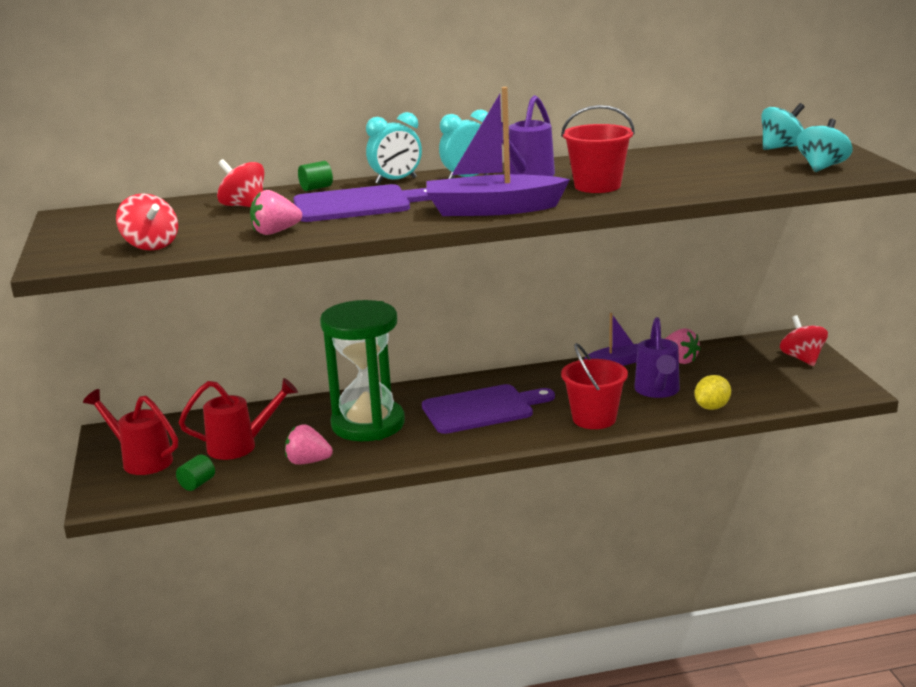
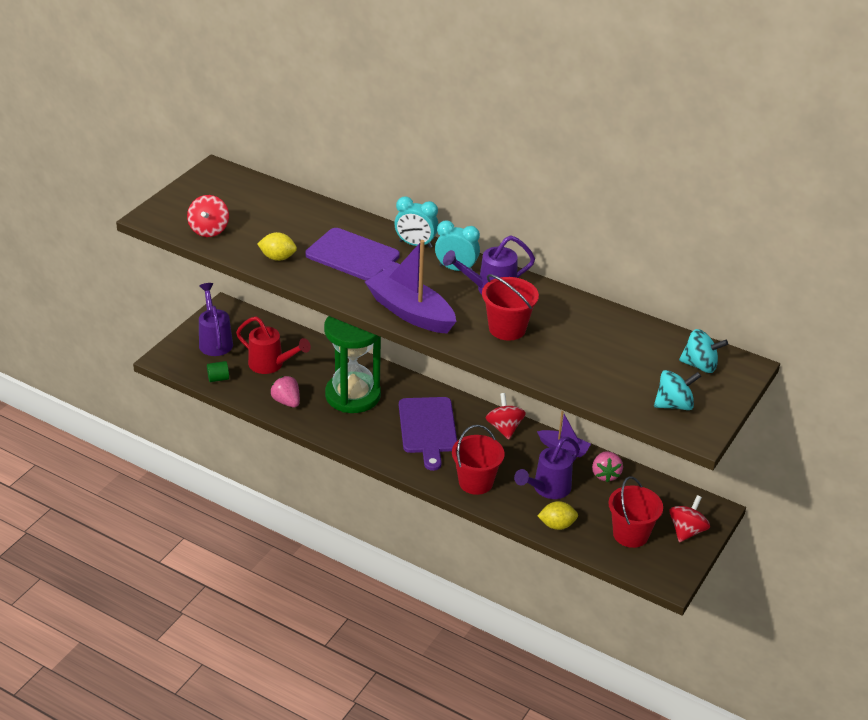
camera: 40 degrees right, 15 degrees up
(141, 460) = (215, 341): red watering can -> purple watering can
(244, 206) = (303, 218): red spinning top -> red spinning top (504, 428)
(275, 232) = (277, 258): pink strawberry -> yellow lemon
(316, 188) = (364, 223): green cylinder -> none
(482, 409) = (428, 428): purple cutting board -> purple cutting board turned 60 degrees clockwise
(772, 382) = (630, 534): none -> red bucket

